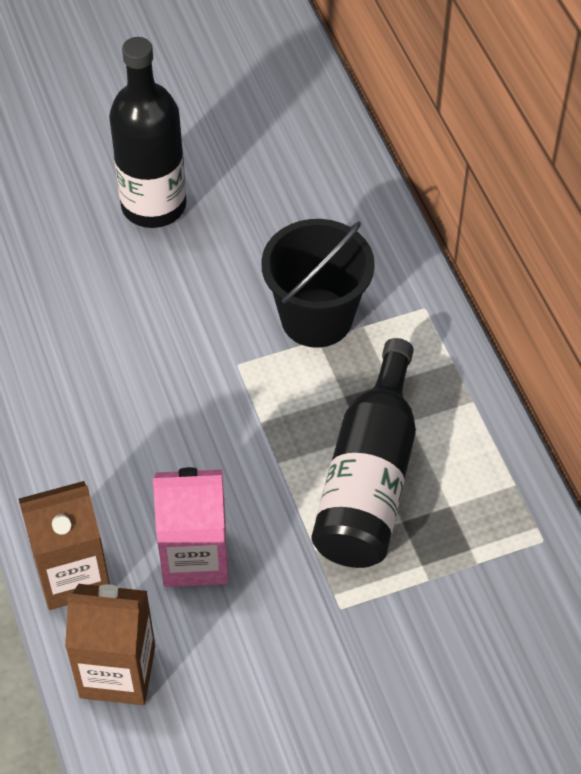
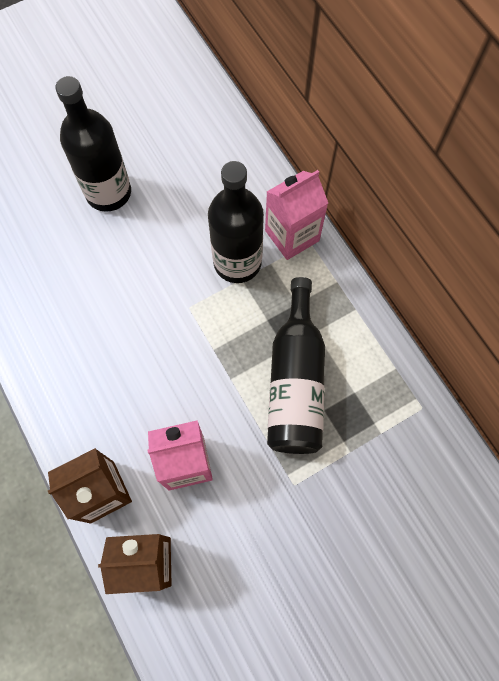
camera: 10 degrees left, 15 degrees up
(316, 318) = (237, 262): black bucket -> black bottle
(400, 295) = (292, 235): none -> pink carton

